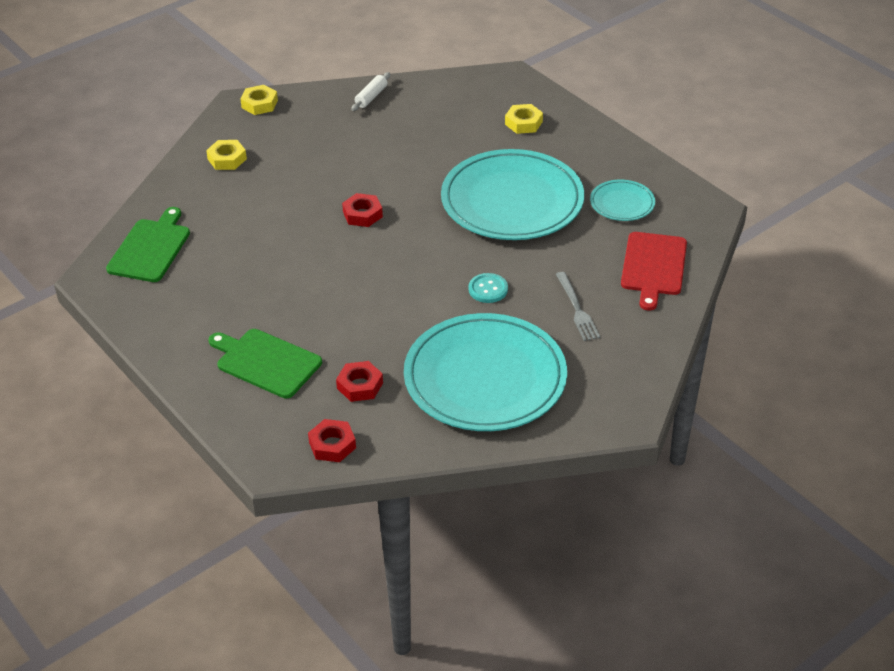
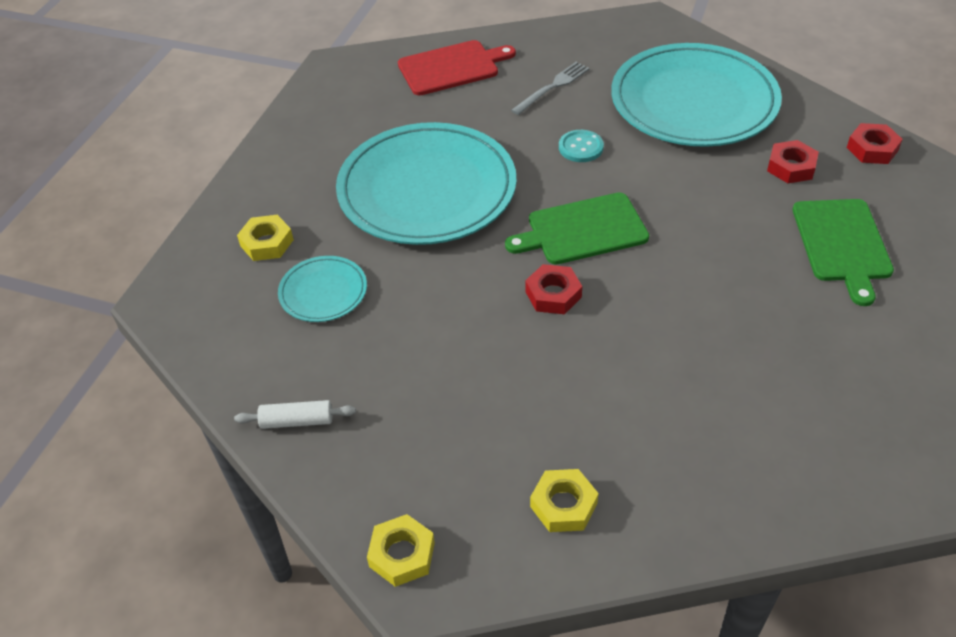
camera: 120 degrees left, 5 degrees up
(150, 248) = (807, 464): green cutting board -> green cutting board (582, 230)
(622, 203) = (369, 117): turquoise plate -> turquoise plate (323, 292)

